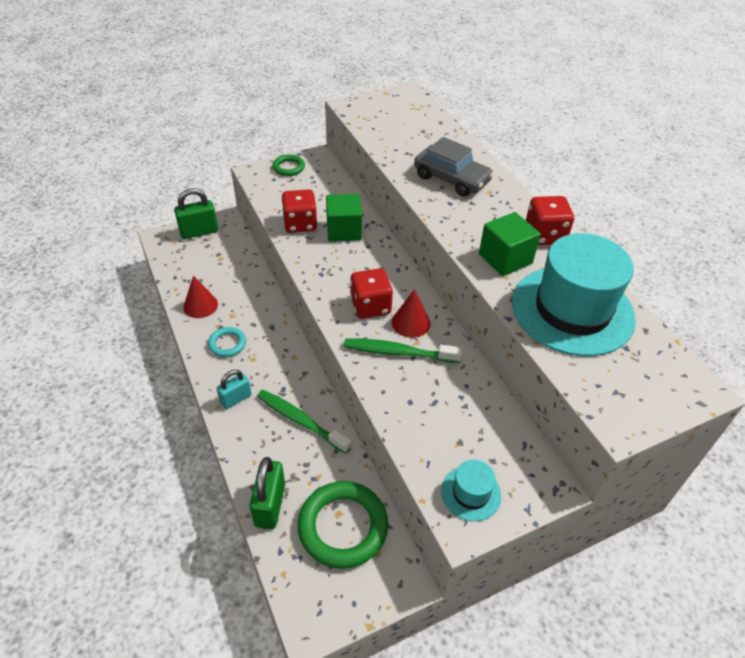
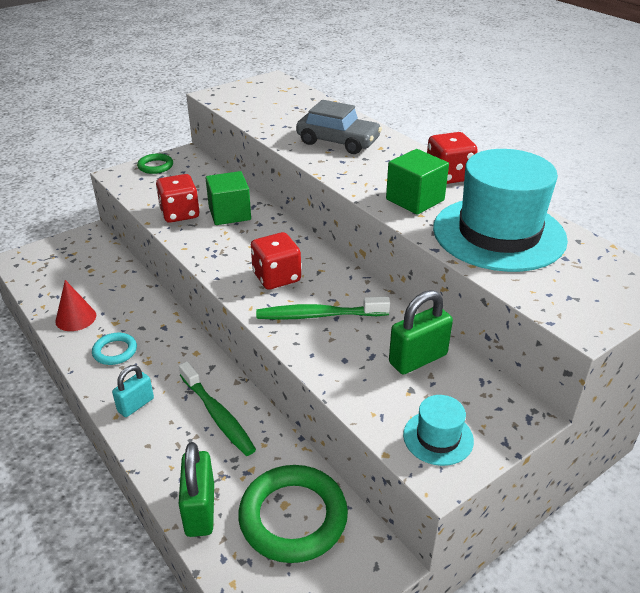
camera: 10 degrees left, 10 degrees down
(199, 232) = (61, 248): green padlock -> green padlock (418, 359)
(300, 421) = (217, 415): green toothbrush -> green toothbrush turned 150 degrees counterclockwise
(411, 323) = (325, 286): red cone -> none

